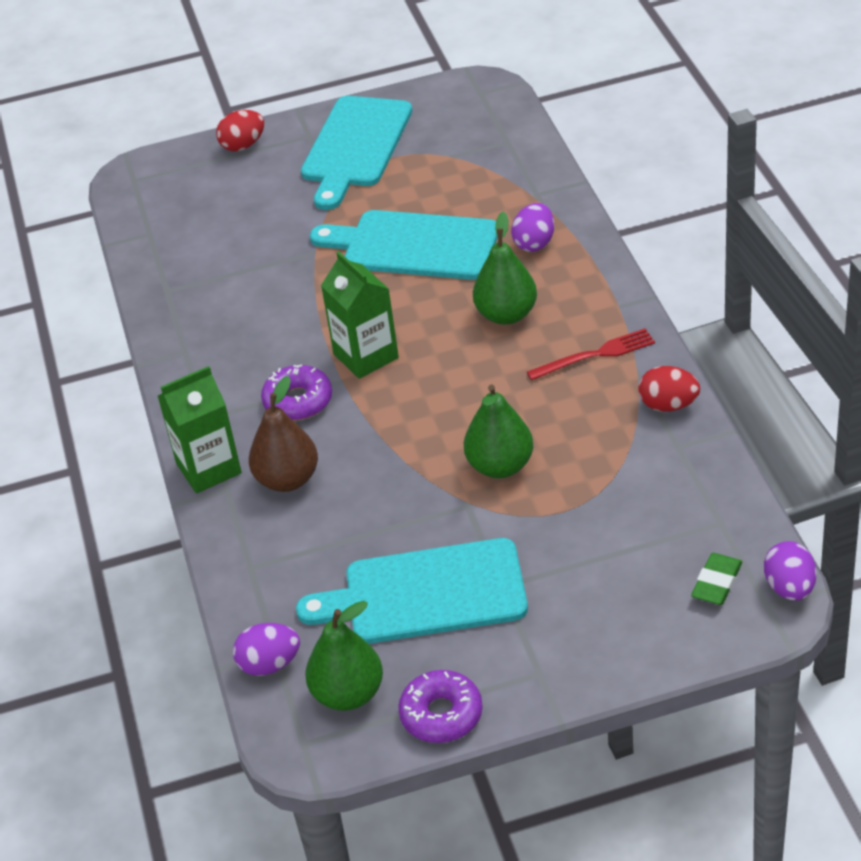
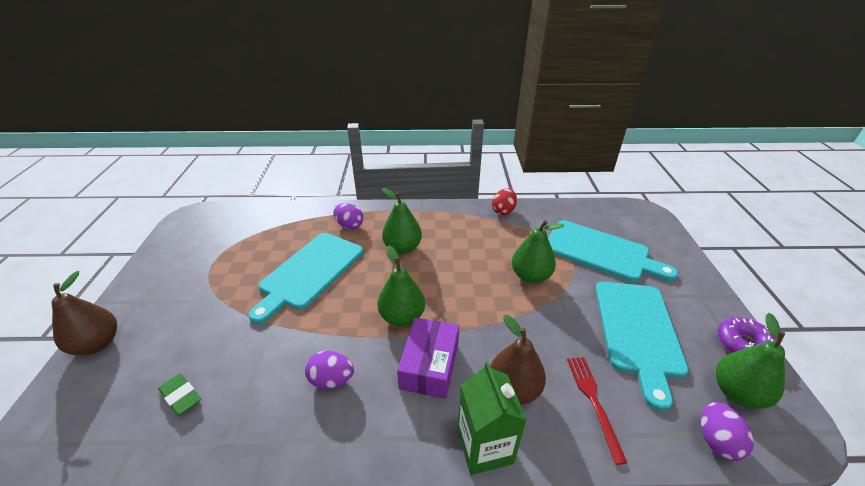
camera: 80 degrees left, 5 degrees down
(243, 145) = (97, 344): red egg -> brown pear
(298, 401) = (430, 365): purple donut -> purple box
(355, 146) = (179, 280): turquoise cutting board -> turquoise cutting board (600, 252)
(366, 356) = (402, 317): green carton -> green pear
(595, 355) = (455, 225): red fork -> red fork (594, 402)
(716, 583) = (629, 223): green eraser -> green eraser (181, 396)
(789, 588) = (633, 205): purple egg -> purple egg (331, 380)

